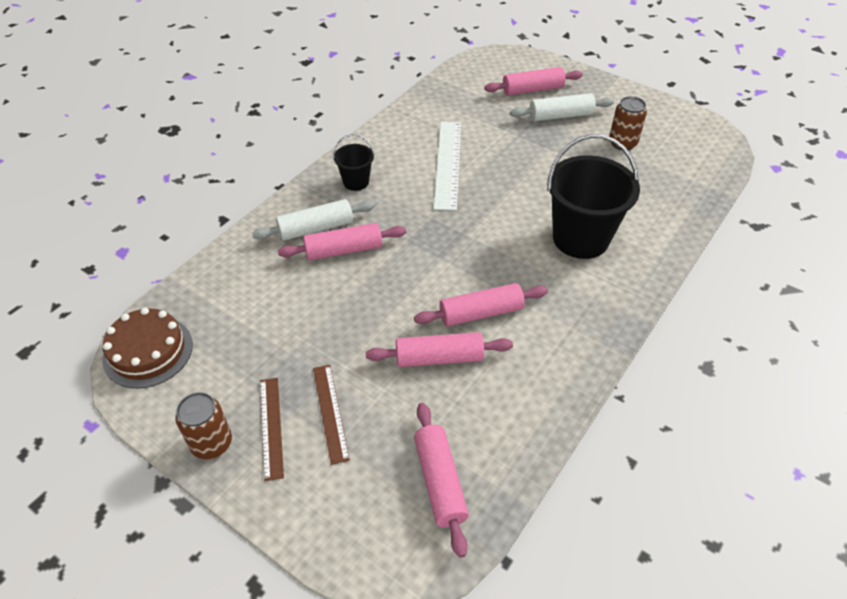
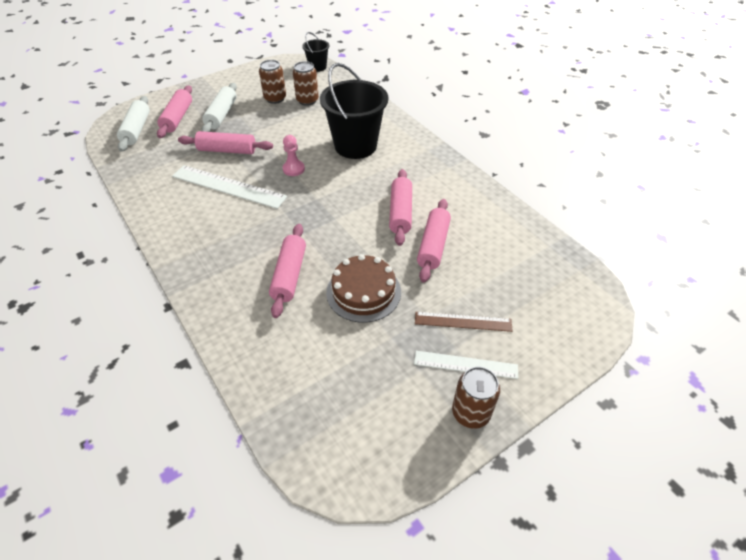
camera: 70 degrees left, 0 degrees up
(148, 351) = (341, 457): brown cake -> brown cake (363, 292)
(271, 427) = (465, 364): brown ruler -> white ruler
(316, 228) = (249, 289): white rolling pin -> white rolling pin (136, 130)
(356, 182) = (207, 248): black bucket -> black bucket (317, 67)
(440, 482) = (539, 273): pink rolling pin -> pink rolling pin (227, 150)
(504, 200) = (293, 169): none -> pink pawn
(640, 169) = (307, 100): none -> brown can

